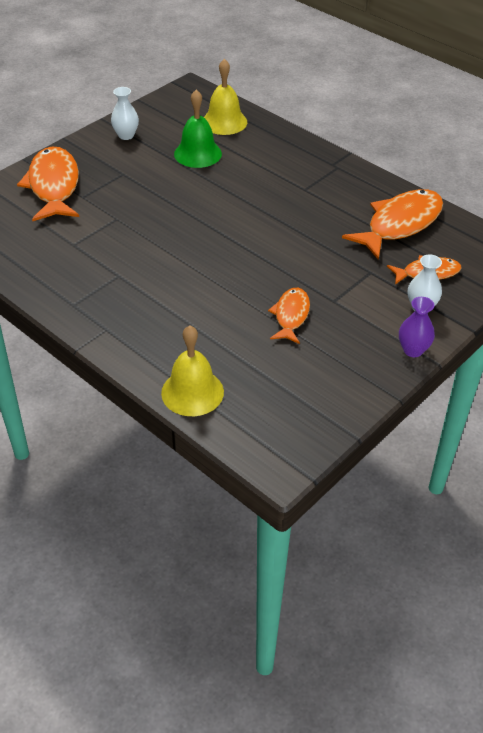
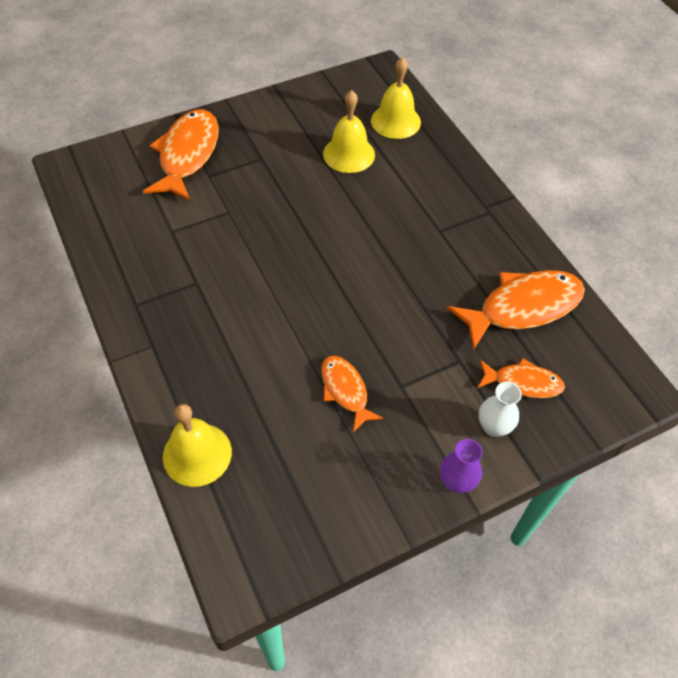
camera: 20 degrees right, 10 degrees up
(126, 135) = (287, 112): white vase -> none
(198, 153) = (349, 154): green bell -> yellow bell
(291, 316) = (345, 391): orange fish -> orange fish turned 60 degrees counterclockwise

